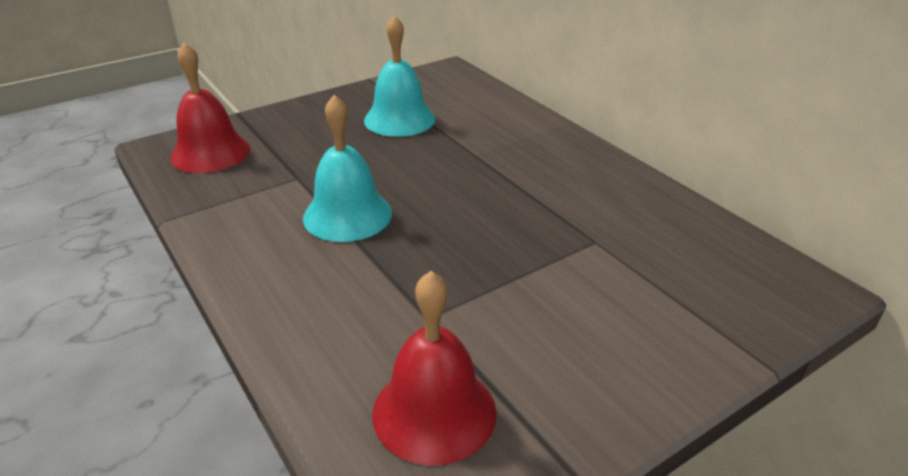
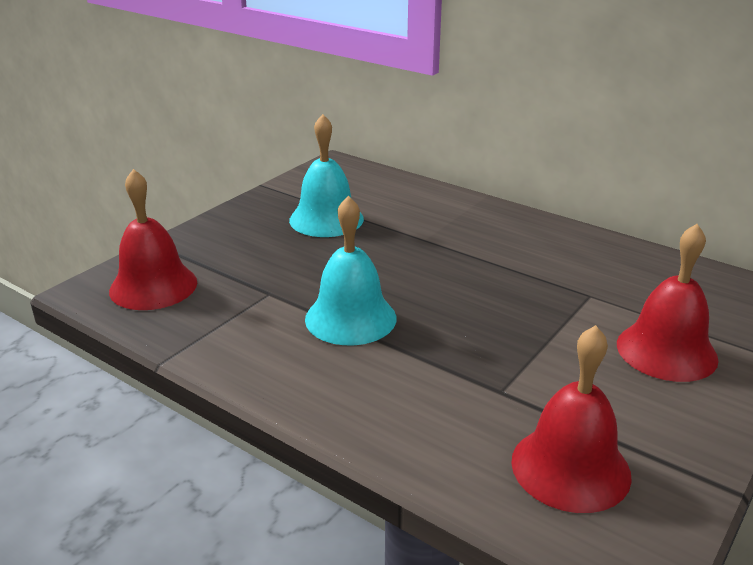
camera: 20 degrees left, 5 degrees down
(631, 317) = (666, 351): none -> red bell

